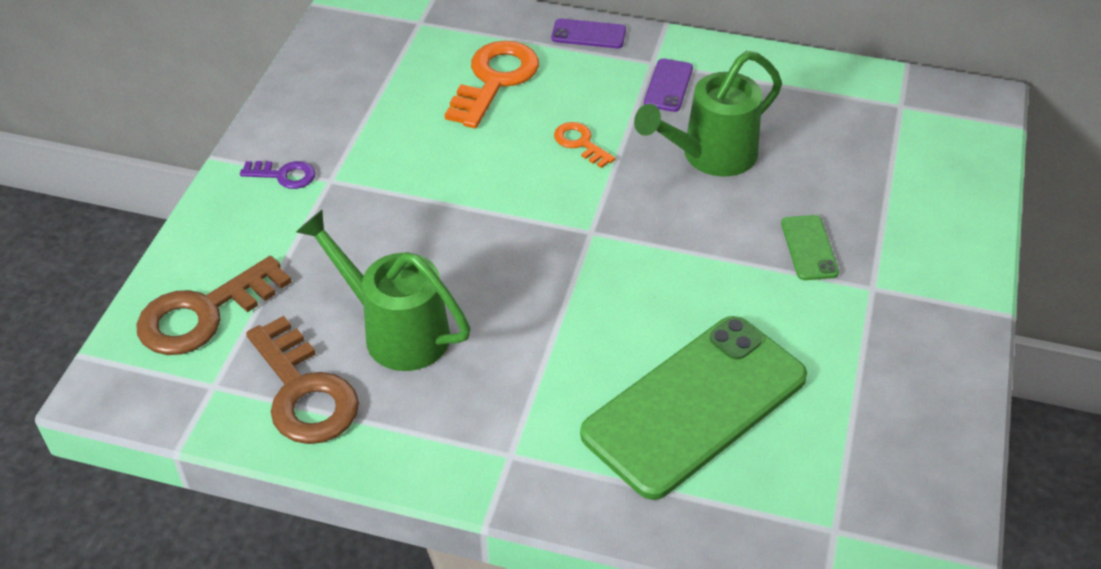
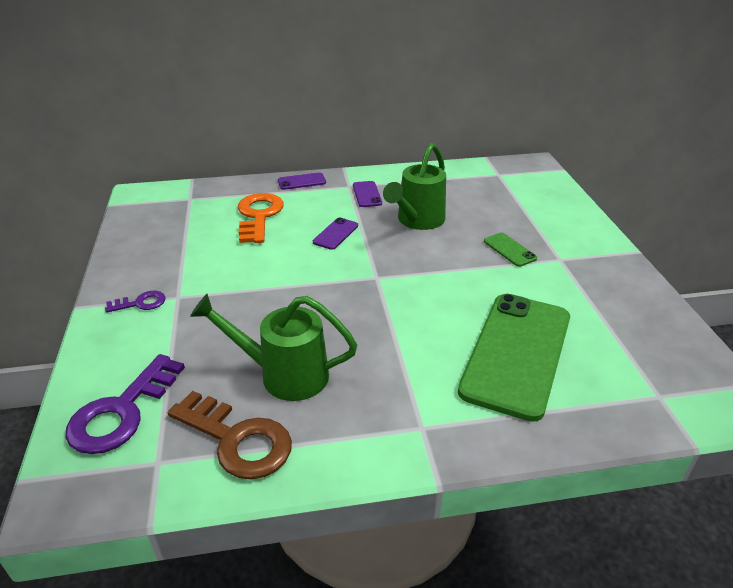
camera: 25 degrees left, 10 degrees down
(203, 314) = (121, 412): brown key -> purple key
(580, 143) = (335, 234): orange key -> purple phone

